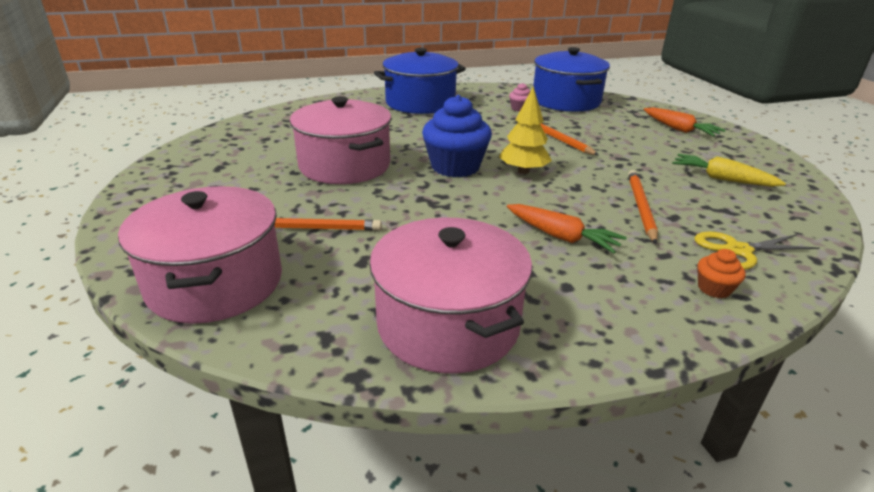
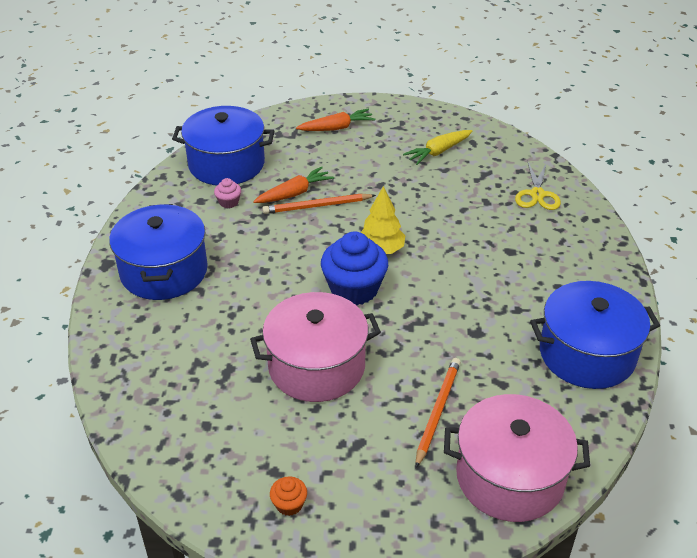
camera: 70 degrees left, 10 degrees up
(448, 324) = (587, 354): pink pot -> blue pot
(561, 237) = (497, 266): orange carrot -> orange carrot (294, 193)
(640, 207) = (467, 211): orange pencil -> none
(714, 289) = (575, 225): orange cupcake -> orange cupcake (289, 504)

